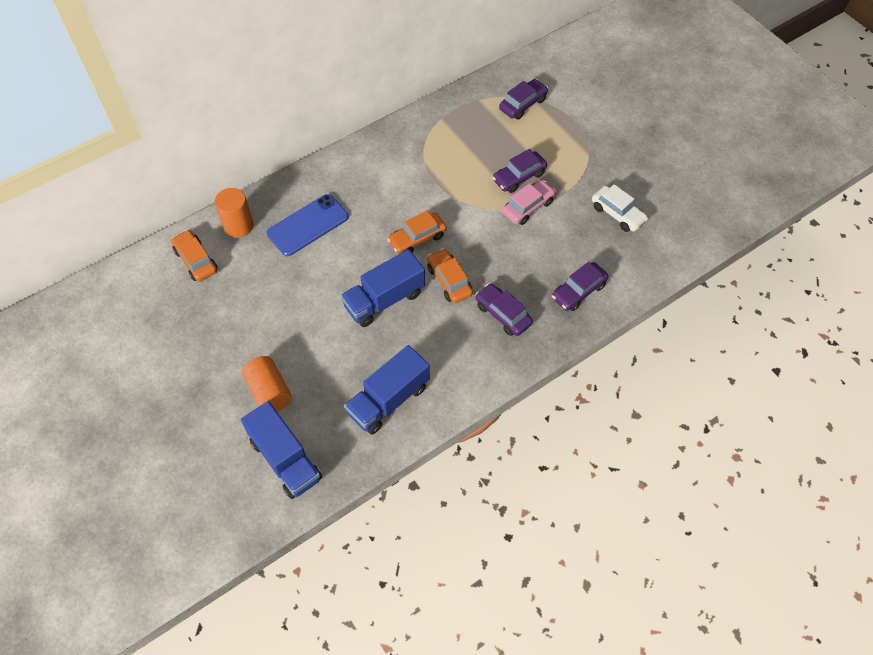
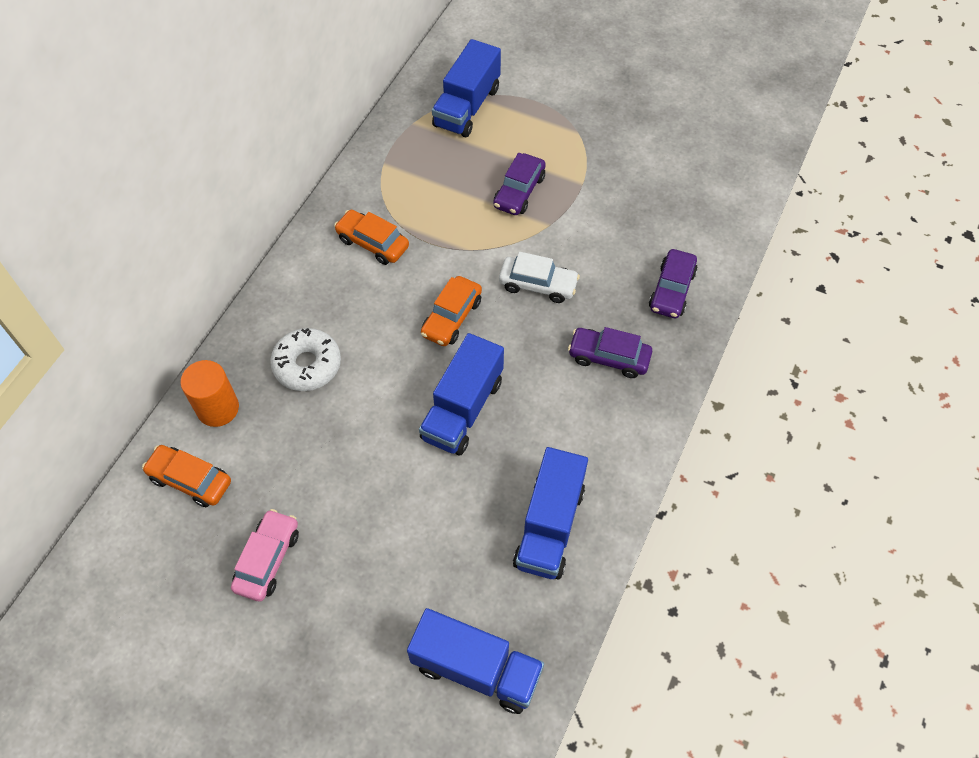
camera: 30 degrees left, 0 degrees up
(269, 392) = (399, 596): orange cylinder -> none
(308, 225) = (307, 365): blue phone -> white donut
(449, 280) = (522, 349): orange car -> orange car (373, 243)
(523, 104) = (467, 107): purple car -> blue truck
(528, 207) = (552, 221): pink car -> pink car (268, 559)
(617, 214) = (653, 184): white car -> white car (538, 285)

